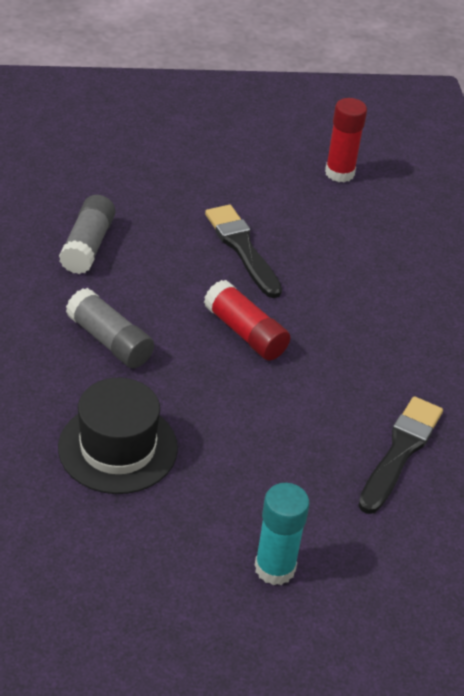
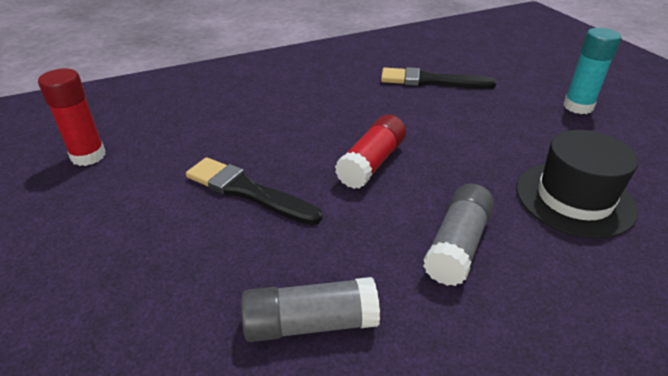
camera: 105 degrees left, 5 degrees down
(242, 248) = (248, 191): black brush -> black brush turned 75 degrees clockwise

